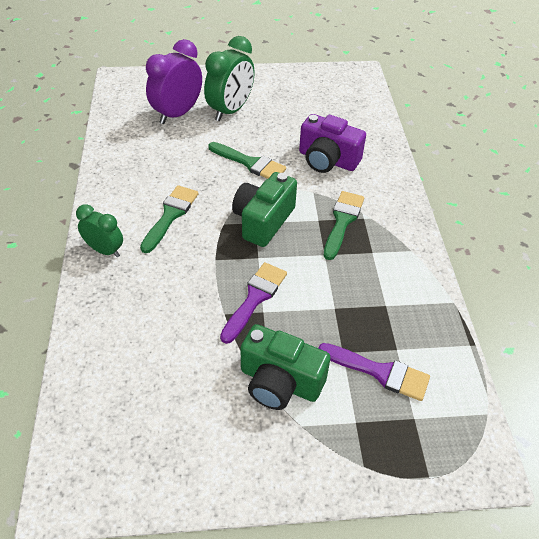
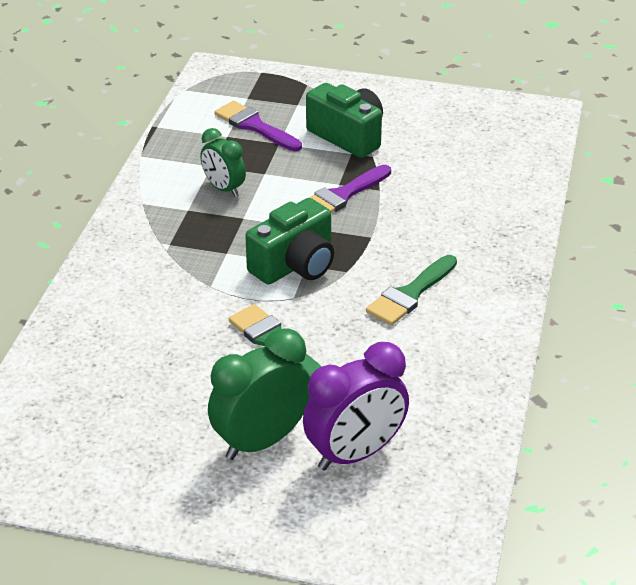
camera: 160 degrees left, 10 degrees down
(105, 250) = (499, 271): green clock -> green clock (224, 189)
(327, 160) = (160, 324): purple camera -> none
(342, 221) = (198, 246): green brush -> none

